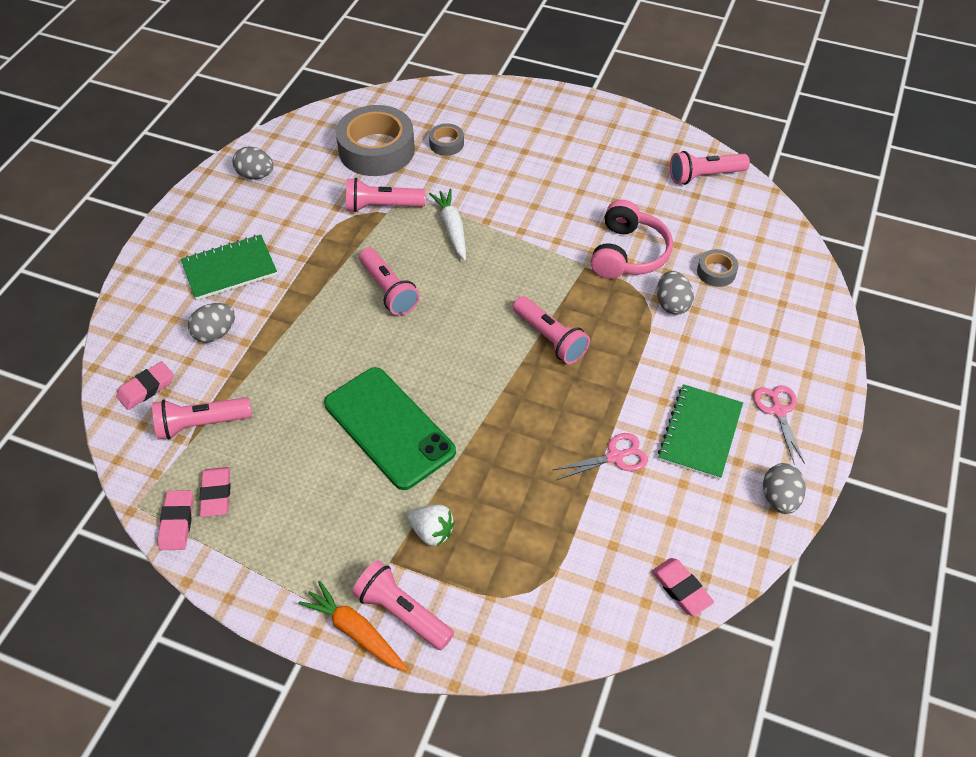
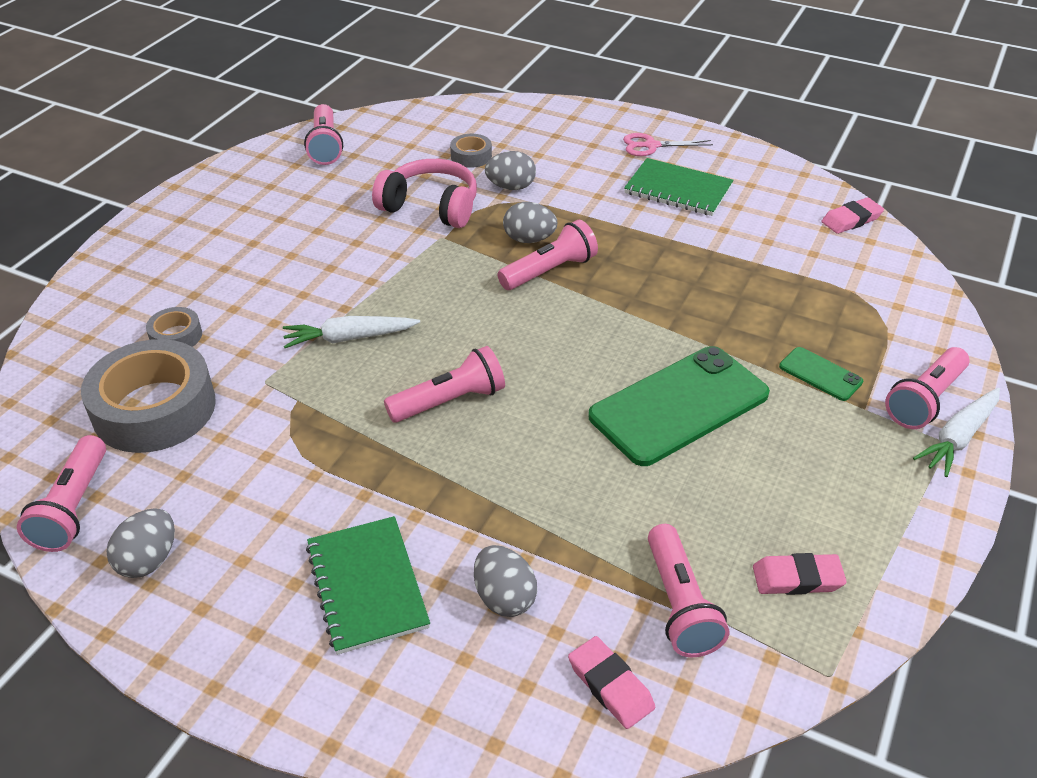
camera: 85 degrees left, 10 degrees down
(177, 522) = (849, 622): pink eraser -> none
(355, 631) = (958, 438): orange carrot -> white carrot
(382, 206) = (282, 404): pink flashlight -> pink flashlight (74, 507)
(432, 532) = (820, 374): white strawberry -> green phone
(615, 457) = (710, 242): pink scissors -> none
(779, 498) = (748, 158): grey egg -> grey egg (529, 239)

